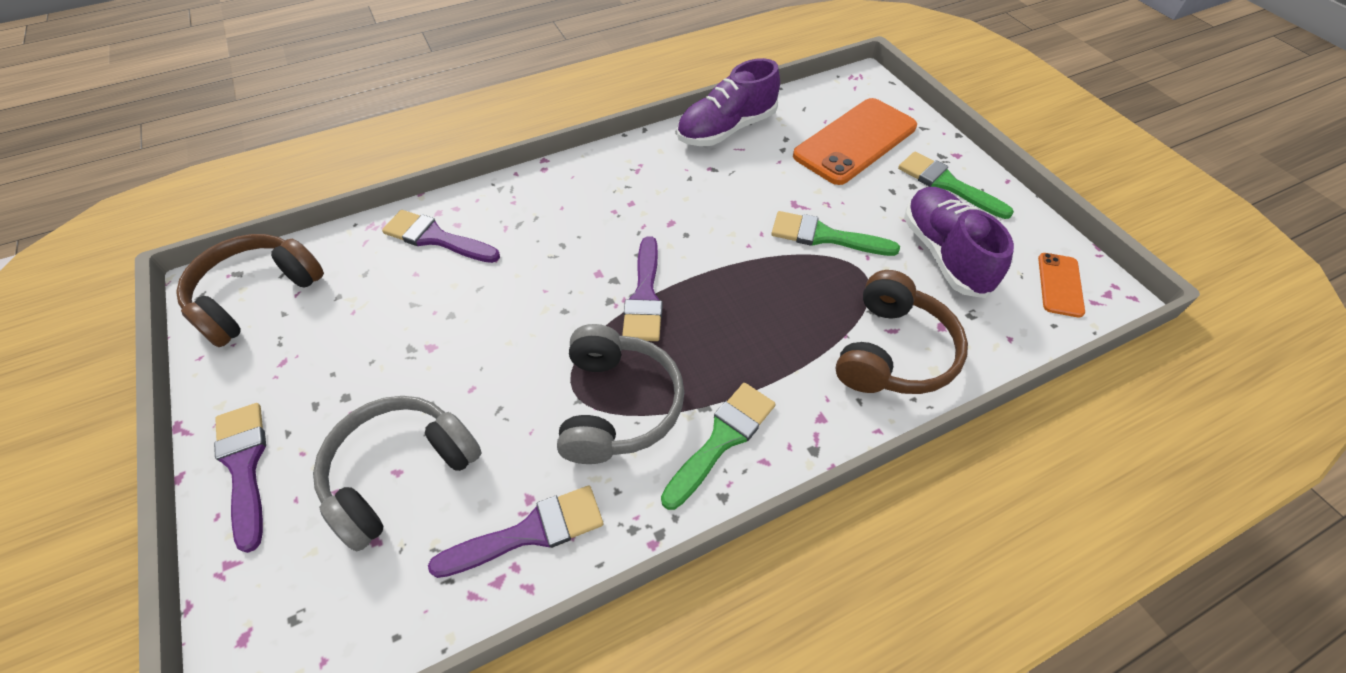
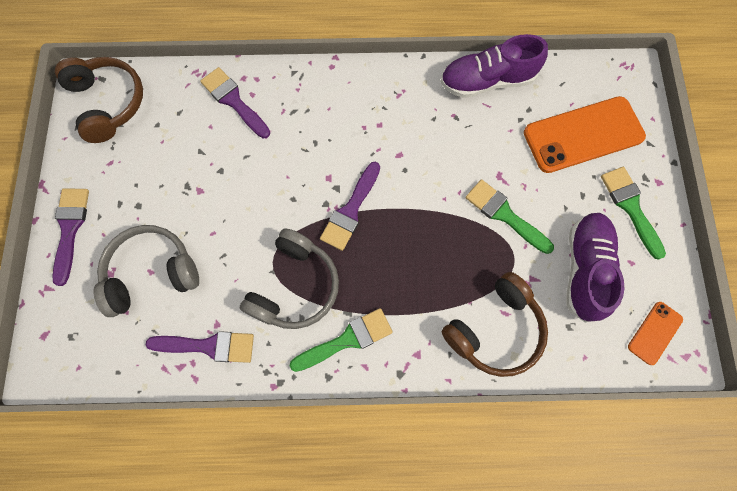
camera: 25 degrees right, 20 degrees up
(256, 296) = (108, 103): brown headphones -> brown headphones turned 90 degrees clockwise

